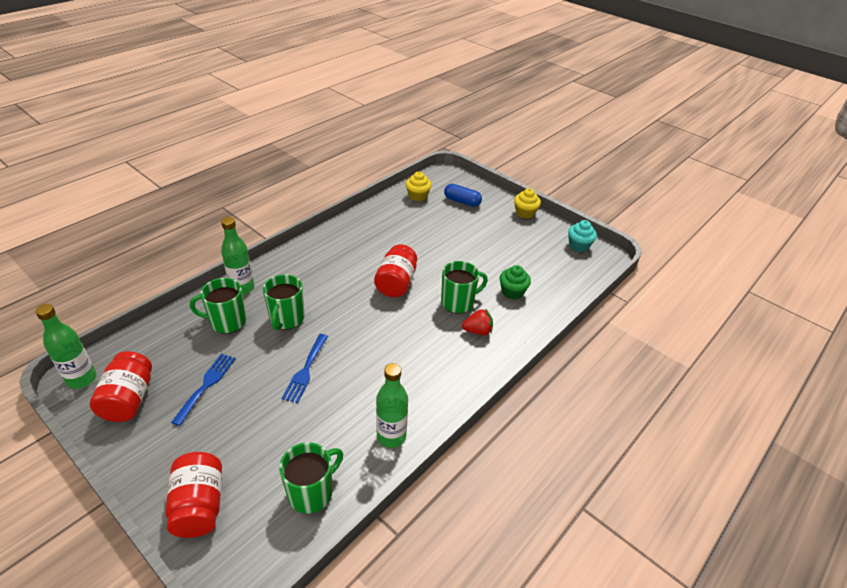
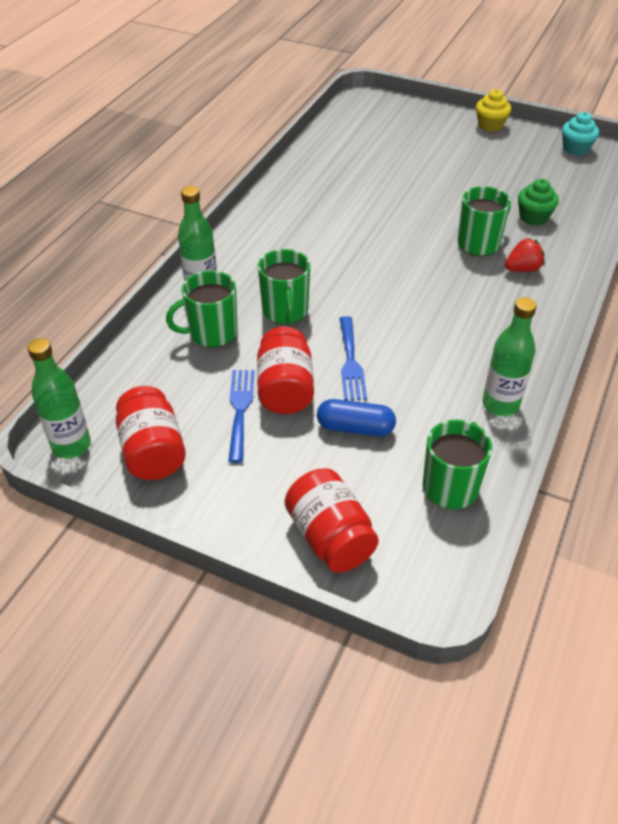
camera: 15 degrees left, 5 degrees up
(396, 283) = (391, 239): red jar -> red jar (285, 389)
(417, 196) = (347, 133): yellow cupcake -> none
(462, 201) = (406, 128): blue capsule -> blue capsule (355, 428)

